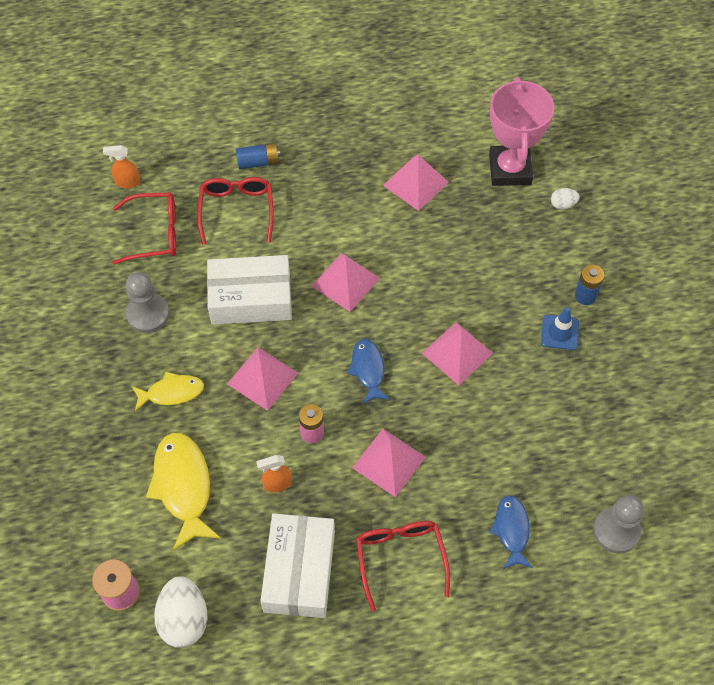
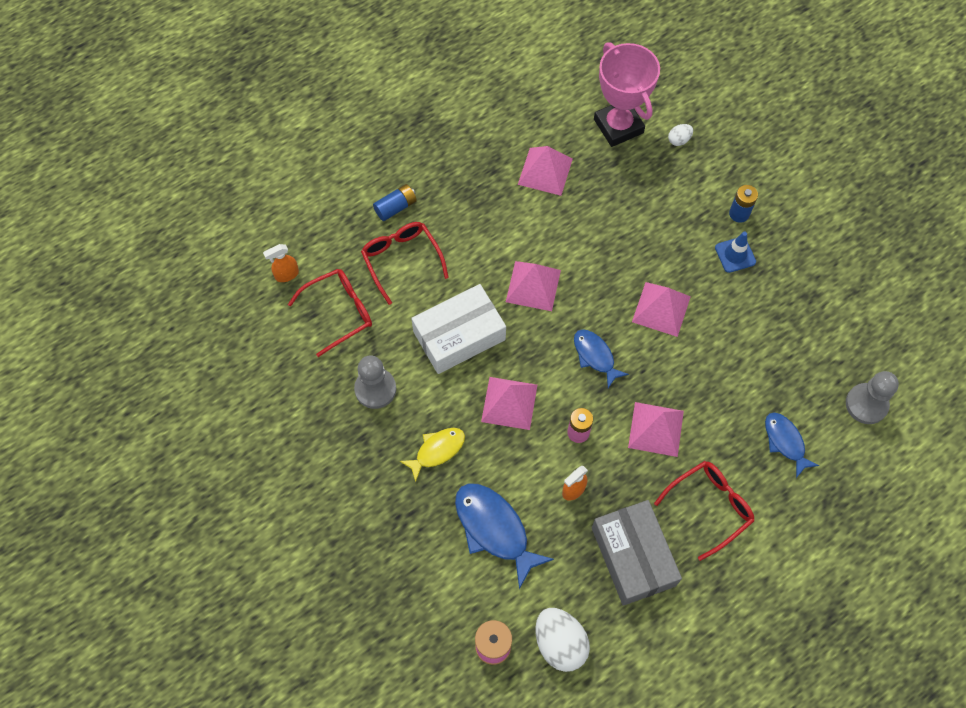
camera: 25 degrees left, 5 degrees up
(183, 487) = (494, 529): yellow fish -> blue fish
(299, 571) = (633, 556): white box -> grey box
(400, 559) = (709, 507): red glasses -> red glasses turned 90 degrees clockwise

